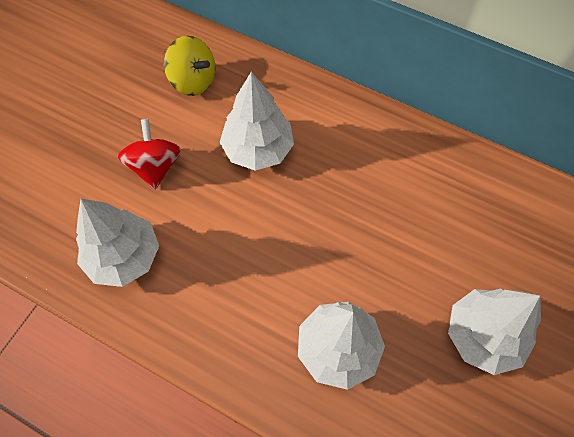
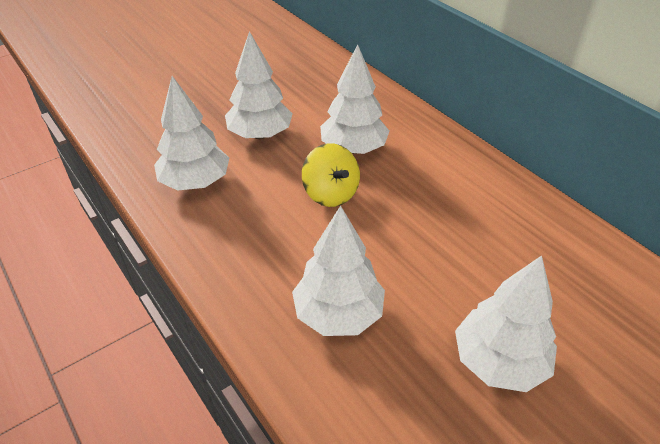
camera: 25 degrees right, 20 degrees down
(155, 166) = (260, 134): red spinning top -> white tree
(193, 80) = (327, 92): yellow spinning top -> yellow spinning top (330, 193)

